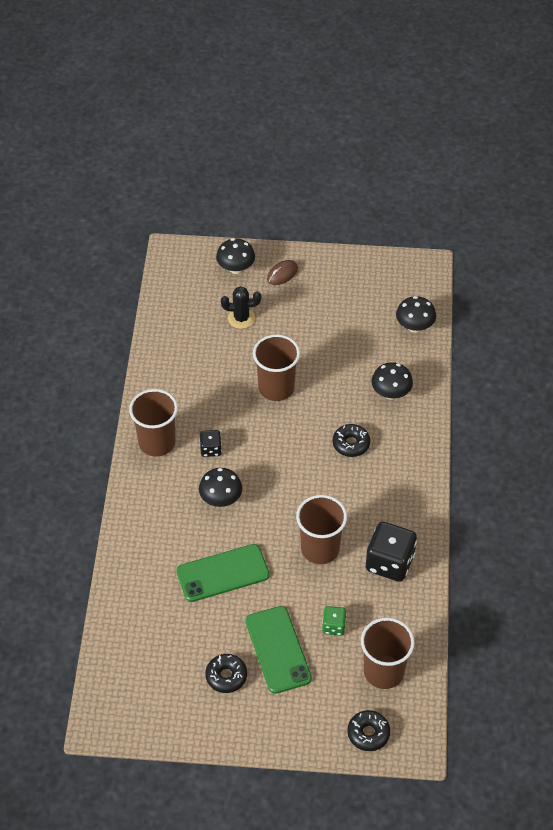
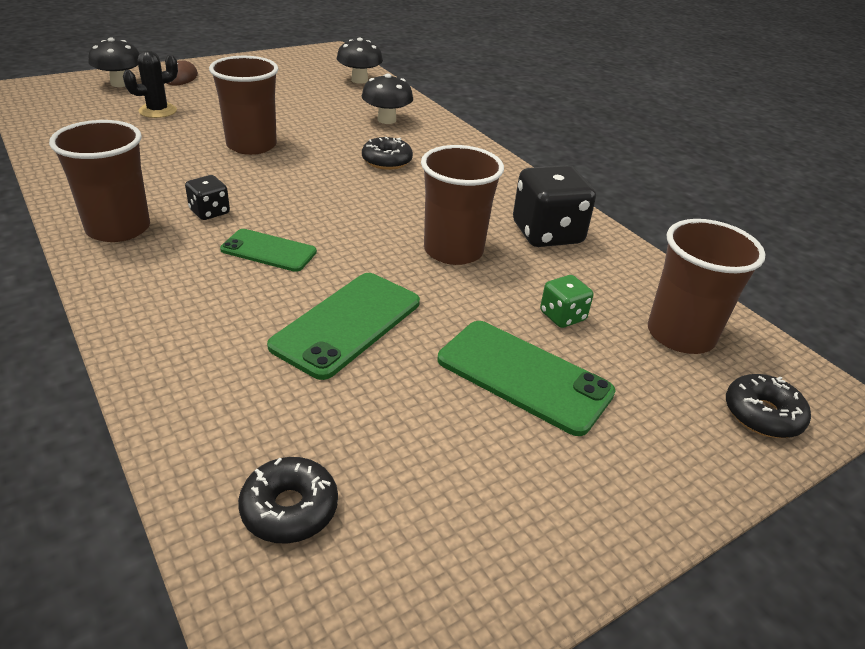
camera: 40 degrees left, 15 degrees down
(221, 499) = (268, 251): black mushroom -> green phone
(226, 676) = (487, 451): black donut -> black donut (289, 508)

